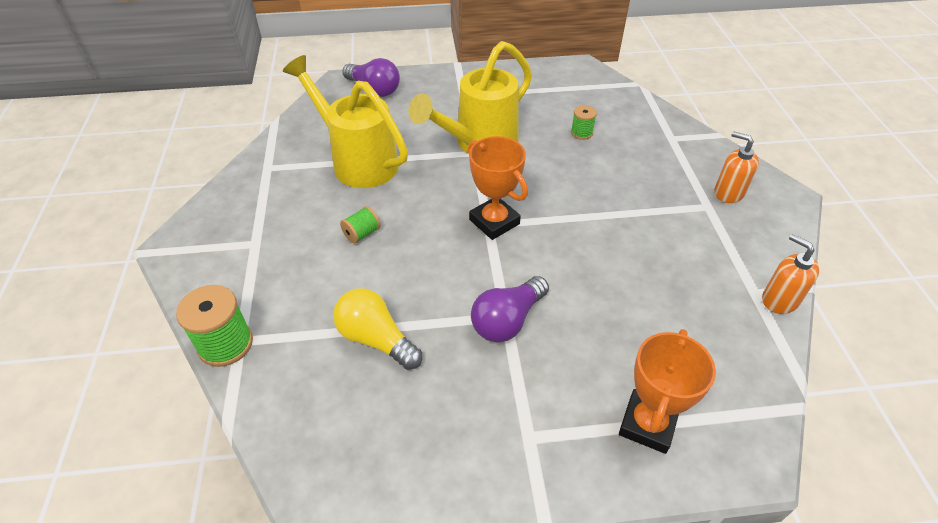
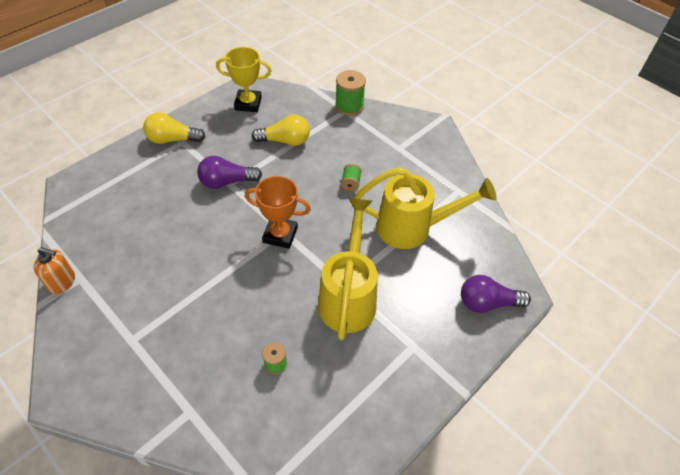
camera: 140 degrees right, 5 degrees up
(362, 456) = (248, 104): none -> yellow trophy
(507, 320) = (227, 182): purple light bulb -> purple light bulb turned 105 degrees counterclockwise
(542, 452) = (172, 139): none -> yellow light bulb
(647, 424) = (127, 172): orange trophy -> none
(728, 193) = (117, 366): orange soap dispenser -> none

